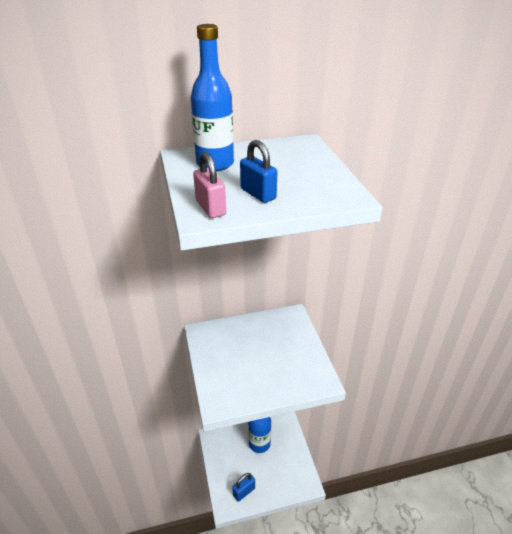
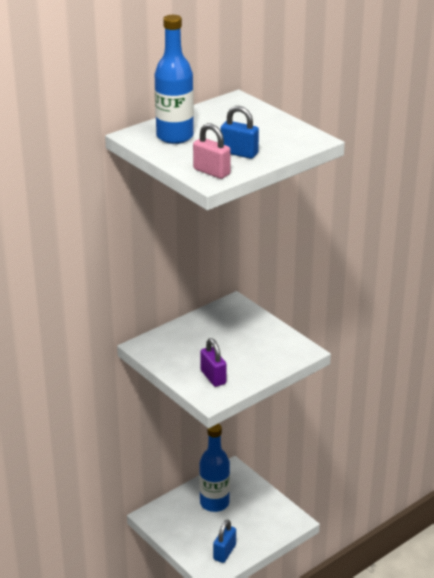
camera: 25 degrees left, 5 degrees down
(232, 382) = (213, 377): none -> purple padlock

